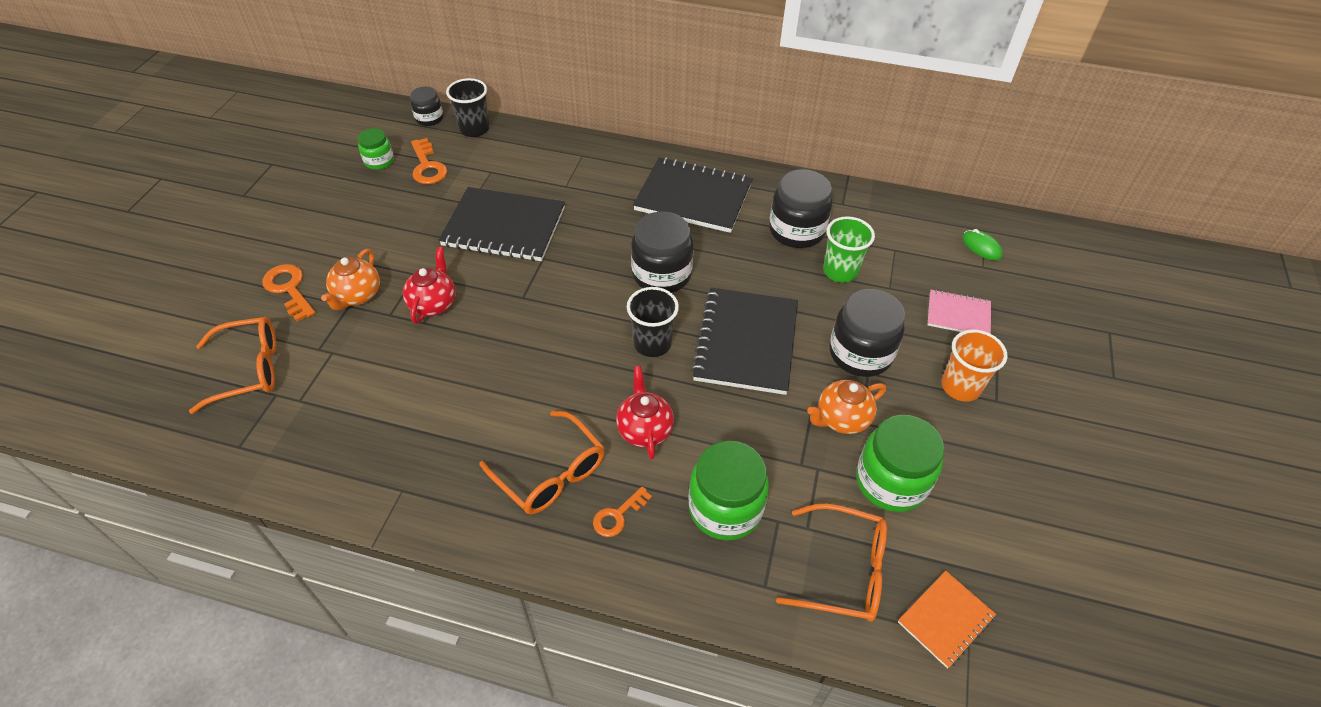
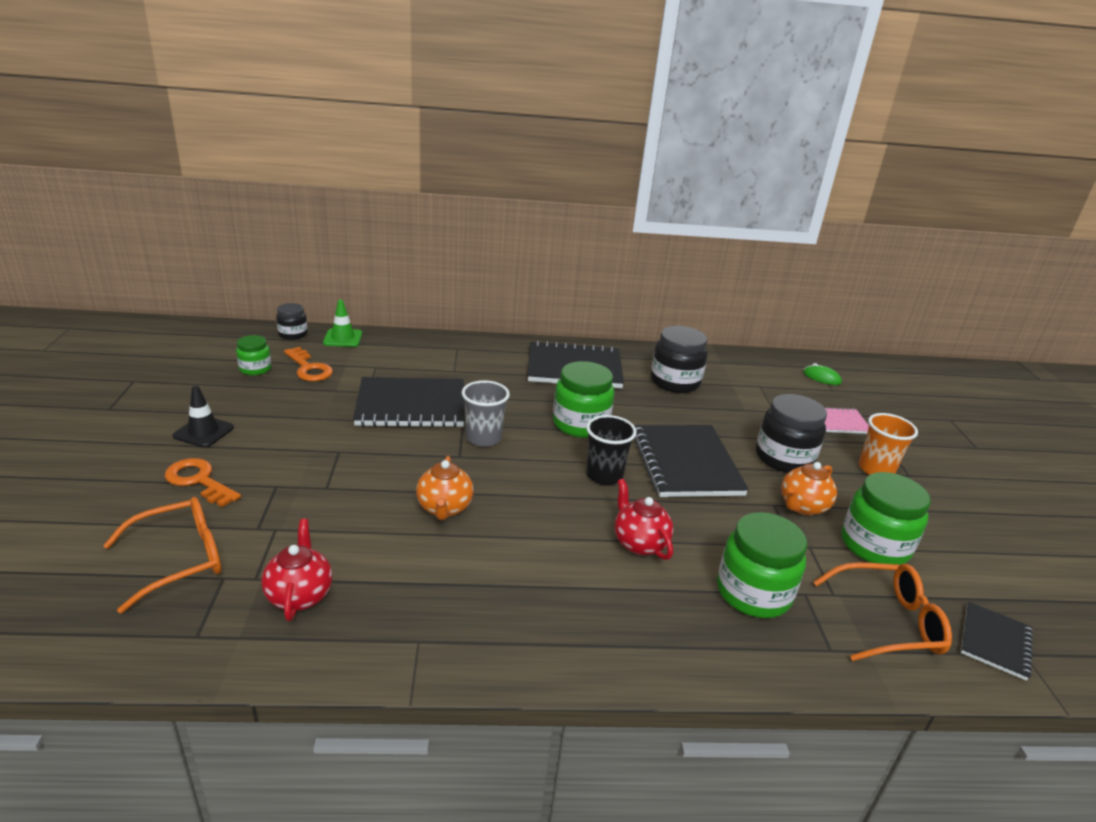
camera: 20 degrees left, 20 degrees down
(310, 234) = (203, 432): none -> black traffic cone
(357, 296) = (282, 477): orange teapot -> orange teapot (444, 508)
(434, 304) = (370, 473): red teapot -> red teapot (300, 595)
(474, 129) = (343, 338): black cup -> green traffic cone
(551, 473) = (571, 595): orange glasses -> none
(555, 278) = (483, 438): none -> grey cup
(618, 515) = (659, 618): orange key -> none
(661, 274) = (580, 424): black jar -> green jar
(840, 271) = (728, 405): green cup -> none
(945, 619) = (994, 642): orange notebook -> black notebook

